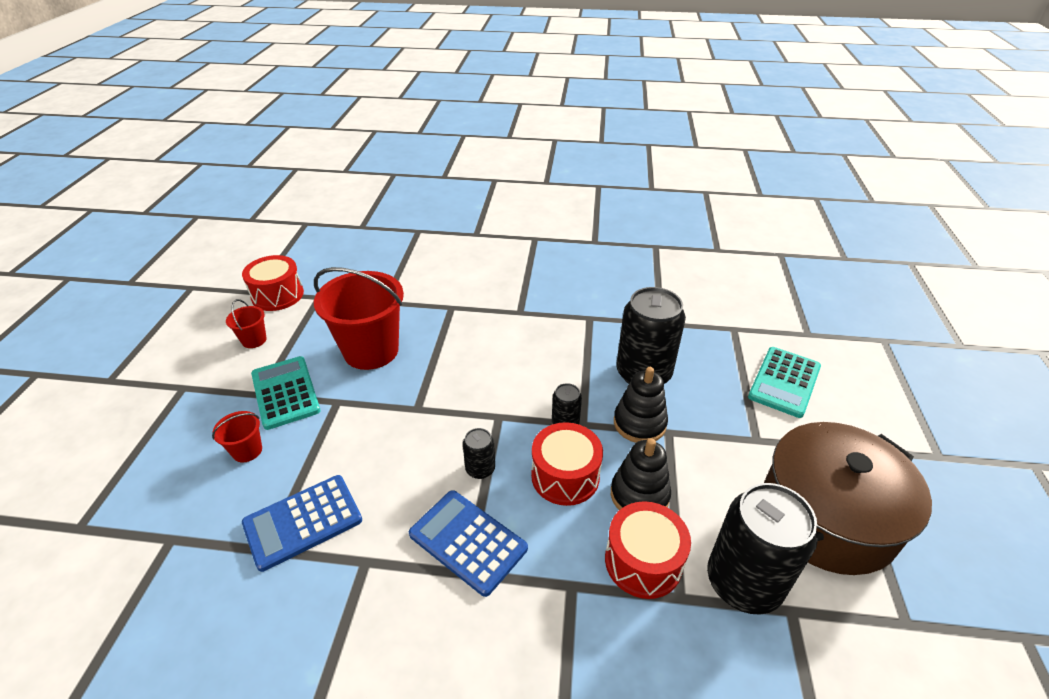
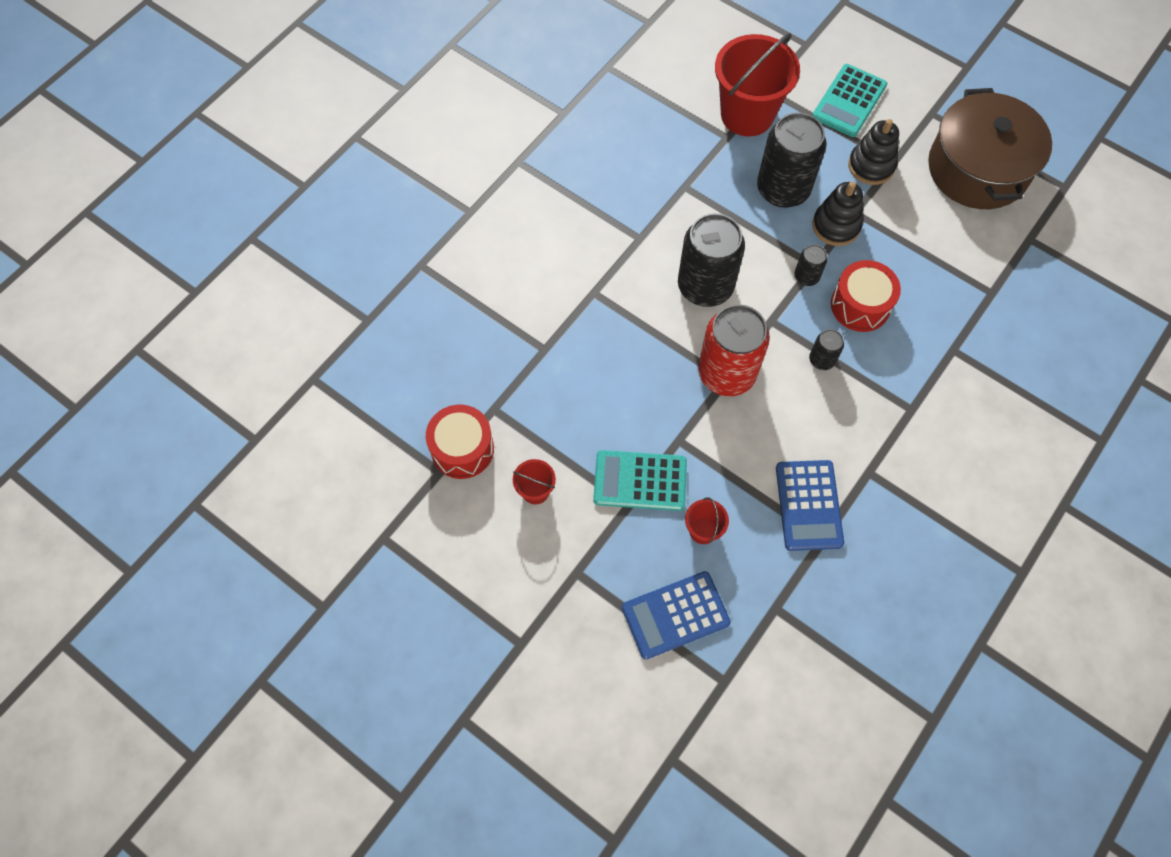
camera: 60 degrees left, 25 degrees up
(371, 351) = (621, 388): red bucket -> red bucket (747, 115)
(423, 407) = (726, 373): none -> red can
(468, 541) = (886, 397): blue calculator -> blue calculator (675, 615)
(639, 495) = (903, 267): black stacking toy -> black stacking toy (871, 166)
(643, 561) = (957, 297): red drum -> none
(743, 582) = (999, 250): black can -> black can (705, 286)
(784, 382) = (849, 101): turquoise calculator -> turquoise calculator turned 60 degrees clockwise

